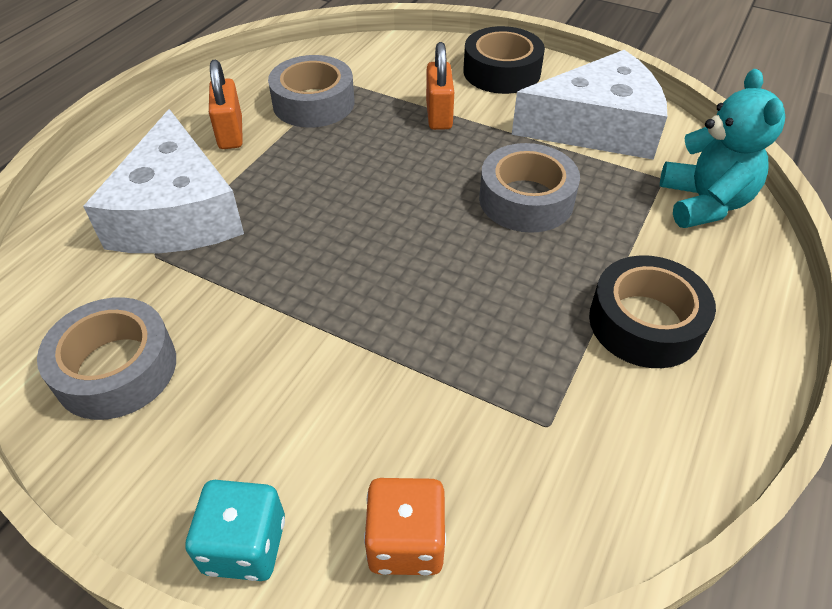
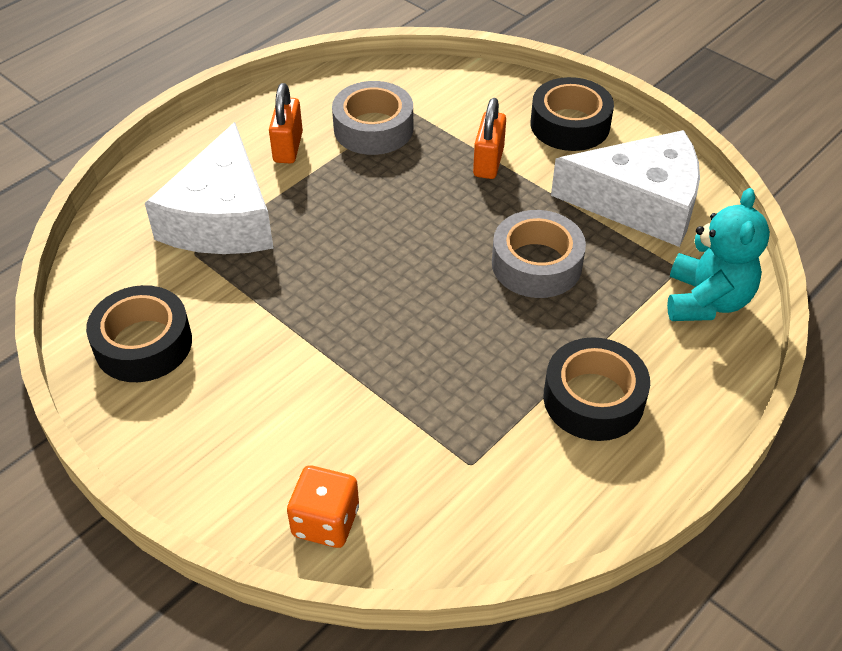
camera: 15 degrees right, 0 degrees up
(116, 369) = (143, 344): grey tape -> black tape
(245, 545) = (207, 496): turquoise dice -> none

